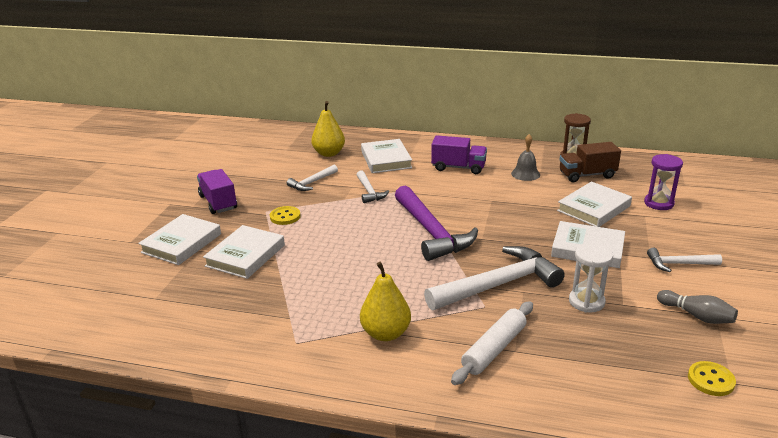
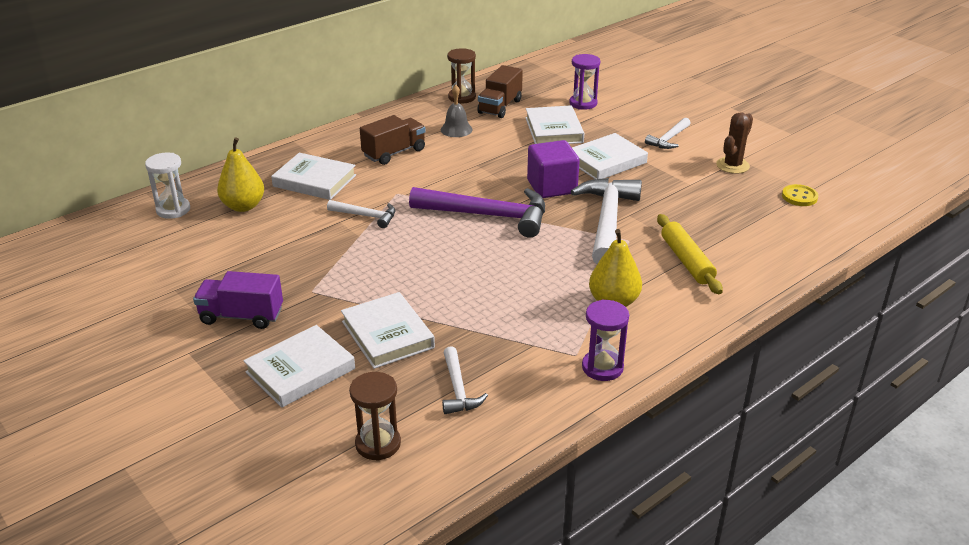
camera: 55 degrees left, 5 degrees up
(128, 301) = (378, 444): none -> brown hourglass
(181, 243) = (300, 370): white book -> white book turned 75 degrees clockwise
(285, 217) = (342, 283): yellow button -> none
(291, 362) = (602, 367): none -> purple hourglass
(312, 183) = (294, 241): white hammer -> white hammer (458, 389)
(458, 167) = (394, 153): purple truck -> brown truck
(494, 349) = (686, 261): white rolling pin -> yellow rolling pin
(509, 241) = (552, 187): none -> purple cube
(586, 302) = (672, 196): white hourglass -> white hourglass (173, 210)
(696, 316) = (732, 165): grey bowling pin -> brown cactus

